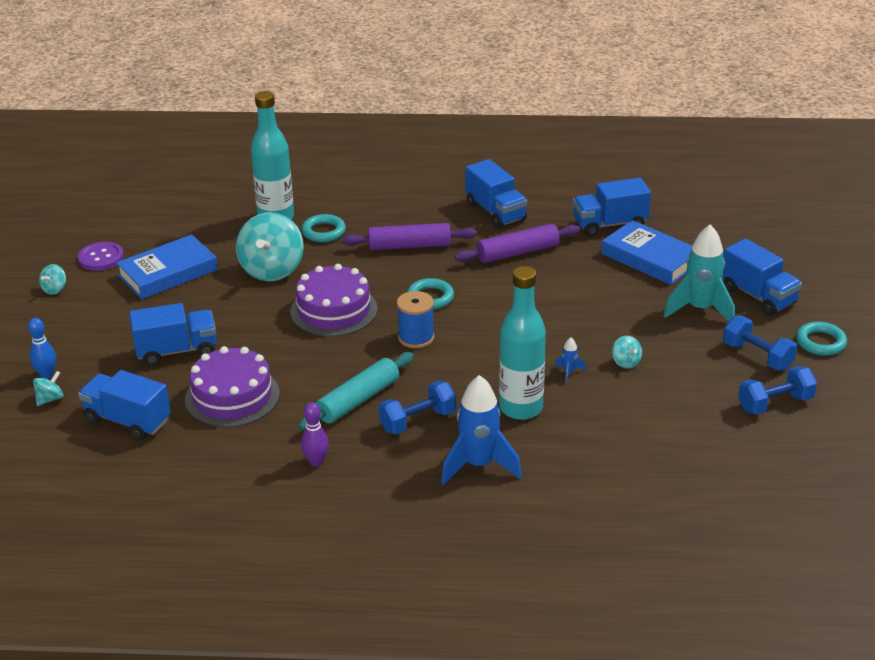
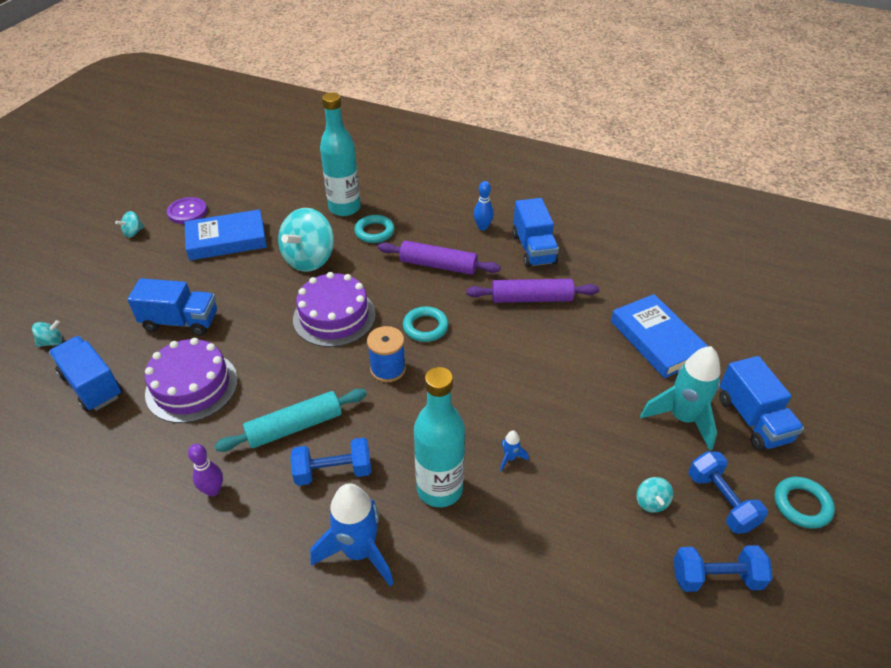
camera: 20 degrees right, 10 degrees up
(47, 374) = (67, 315): blue bowling pin -> blue bowling pin (482, 227)
(610, 224) = (634, 290): blue truck -> none
(626, 362) = (574, 463): turquoise spinning top -> turquoise spinning top (651, 502)

